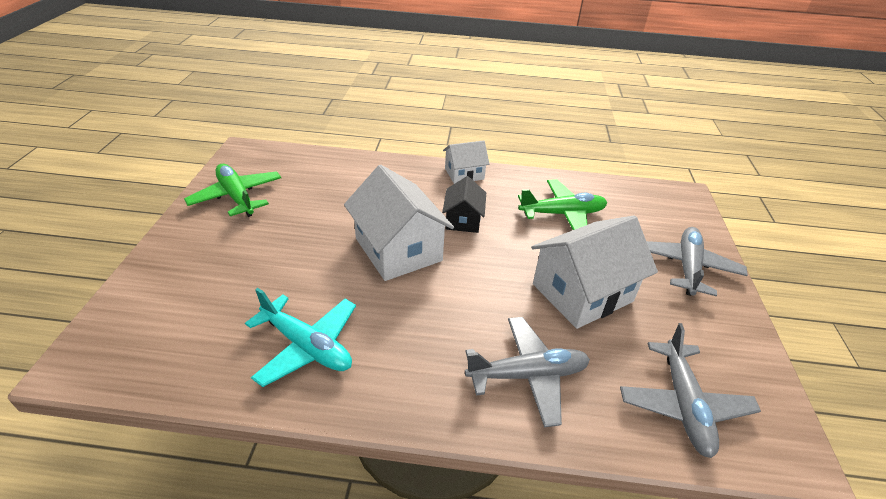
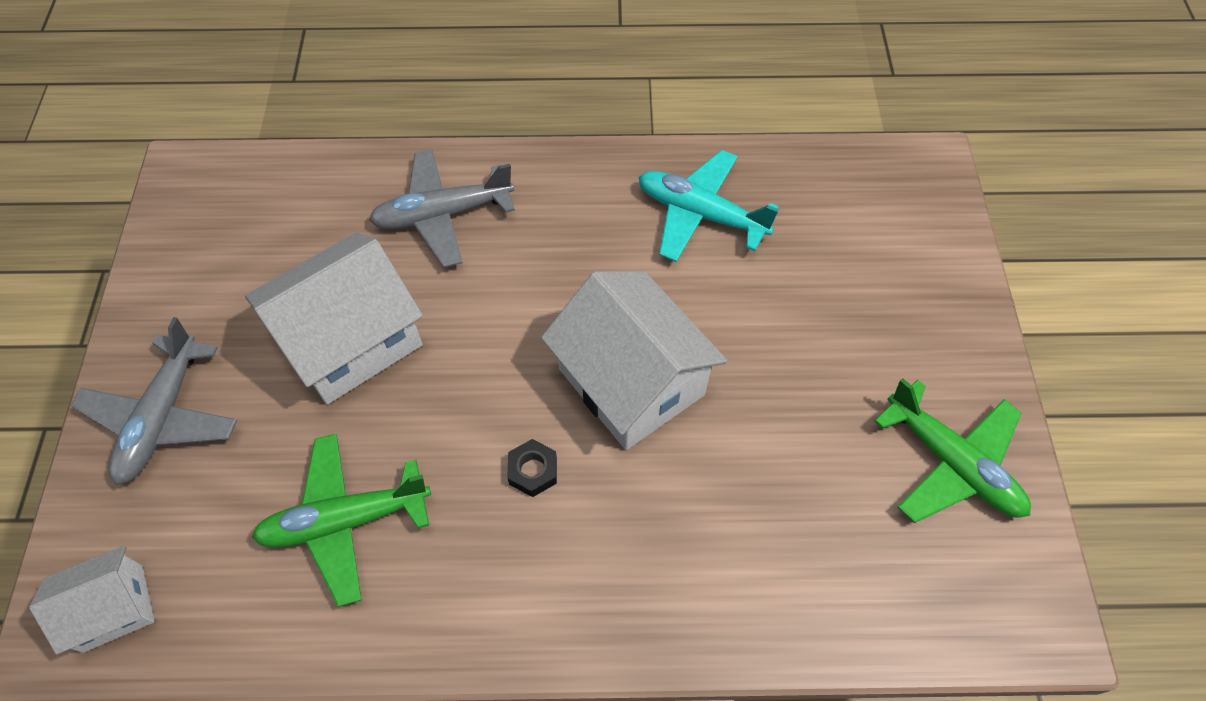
camera: 175 degrees right, 20 degrees up
(463, 220) = (533, 471): black house -> black nut
(464, 174) = (540, 626): white house -> white house (113, 608)
(683, 404) = (273, 206): grey plane -> none

